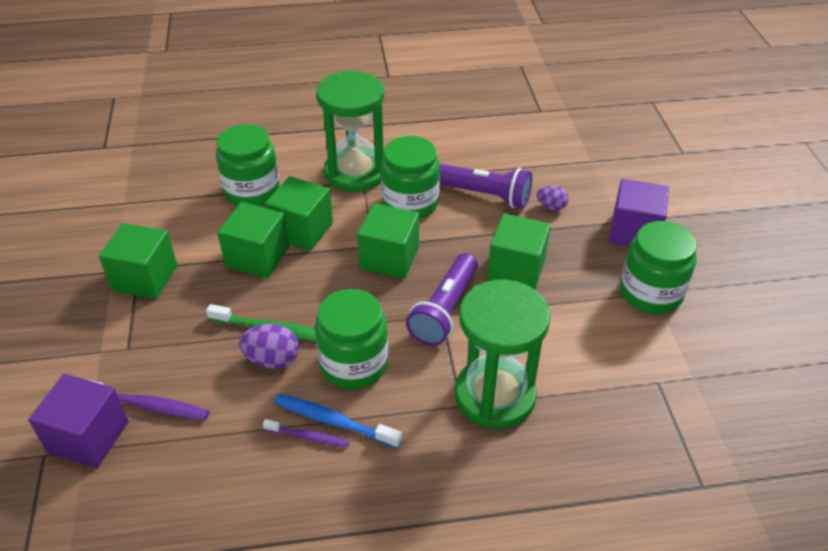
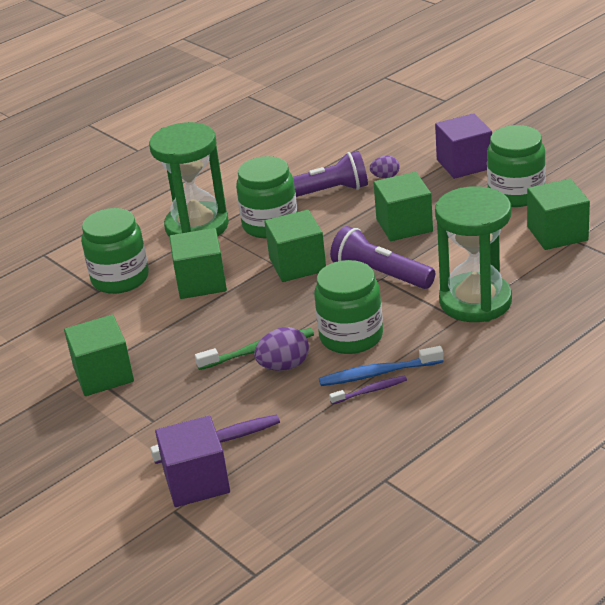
camera: 30 degrees left, 10 degrees down
(257, 257) = (185, 316): green cube -> green cube (557, 233)
(444, 310) = (380, 274): purple flashlight -> purple flashlight turned 135 degrees clockwise

